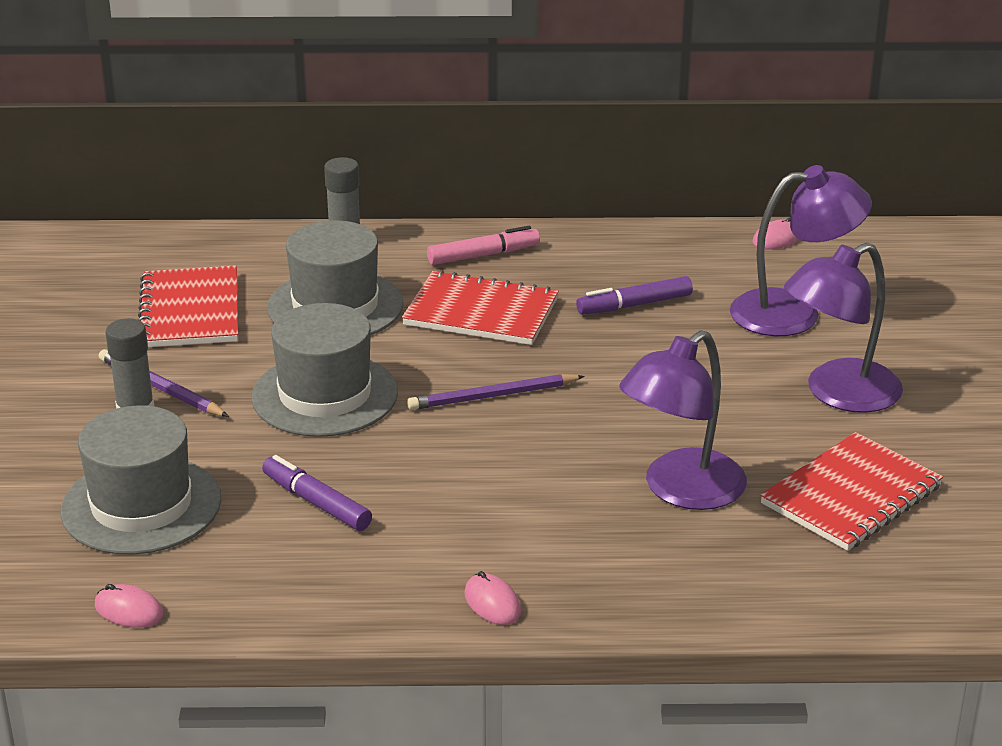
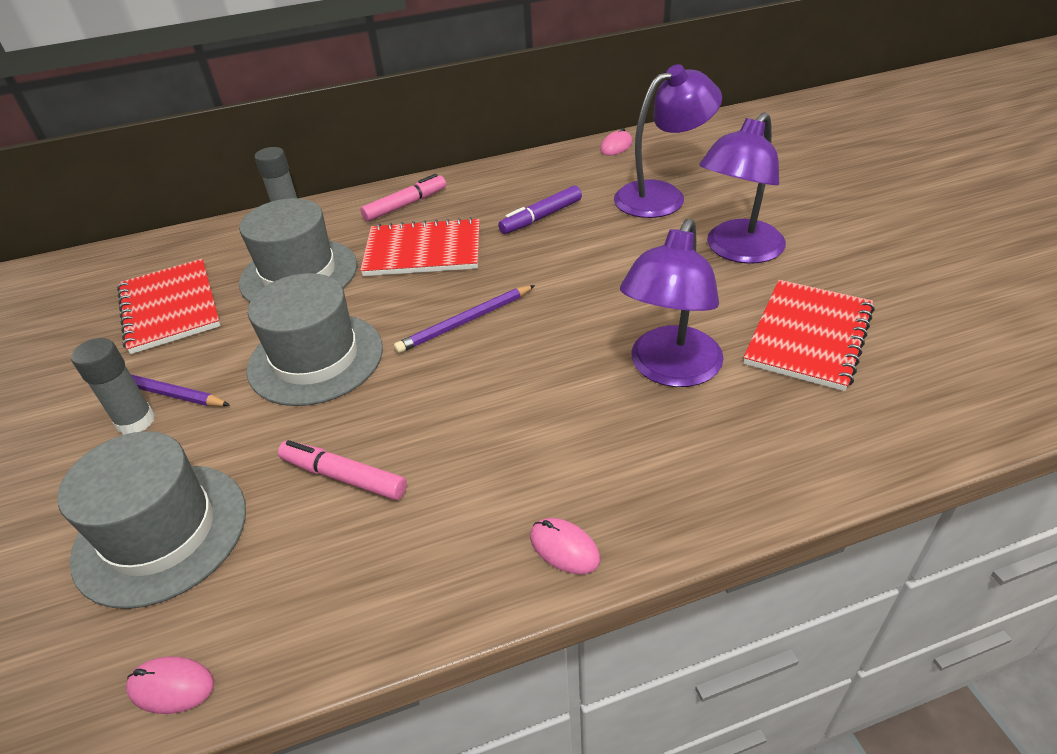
camera: 15 degrees left, 10 degrees up
(316, 502) = (344, 477): purple marker -> pink marker

